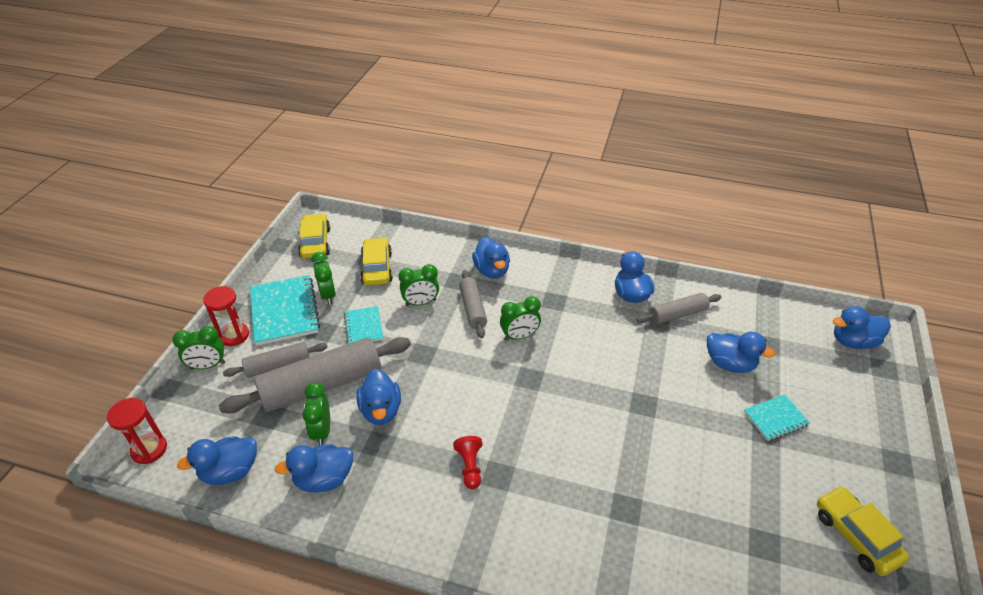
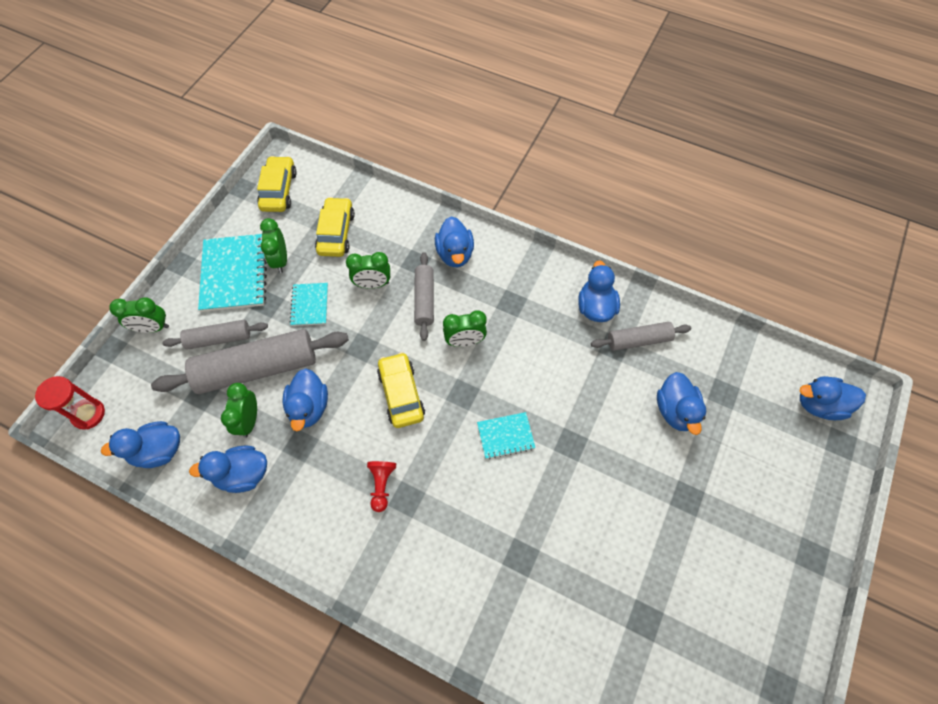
camera: 10 degrees right, 20 degrees up
(234, 335) = (181, 296): red hourglass -> none
(730, 364) = (675, 411): blue duck -> blue duck turned 45 degrees clockwise
(775, 418) = (702, 484): turquoise notebook -> turquoise notebook (505, 436)
(855, 536) = (738, 628): yellow car -> yellow car (401, 394)

